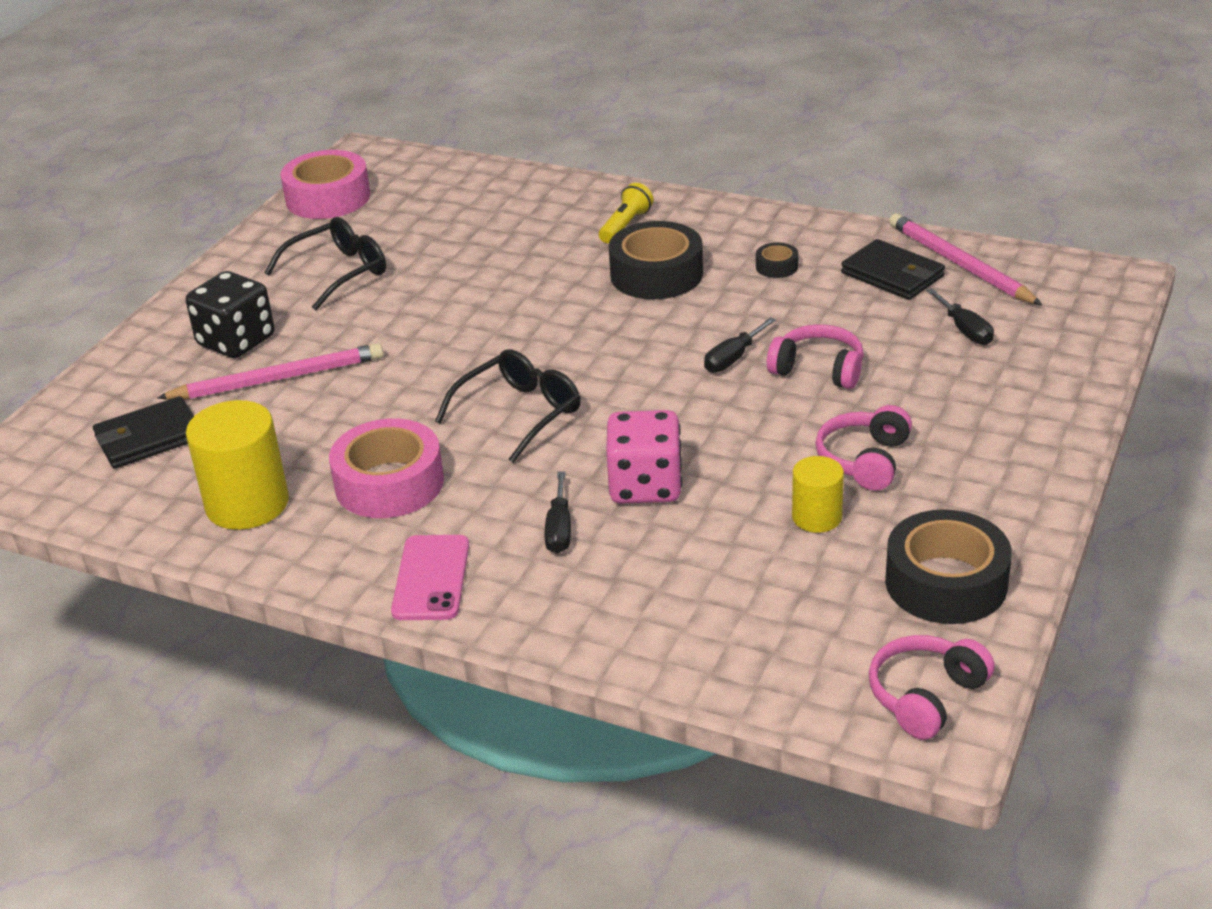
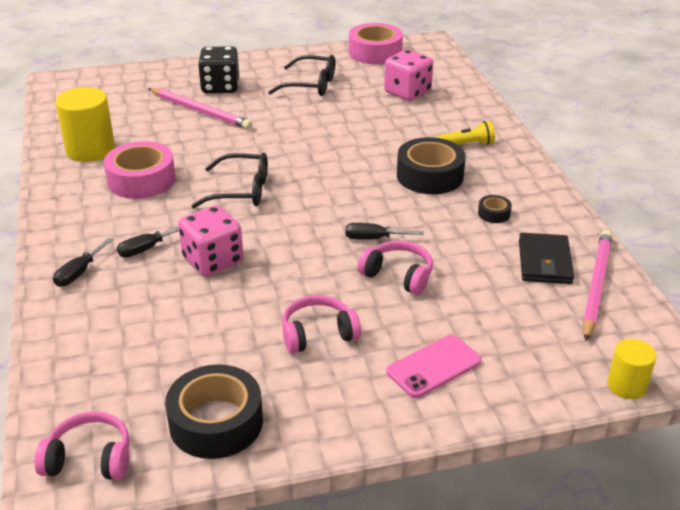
camera: 50 degrees right, 0 degrees up
(149, 438) = (120, 102): black wallet -> none
(431, 578) = (71, 227): pink phone -> pink phone (434, 366)
(458, 215) = (407, 92): none -> pink dice
(816, 517) = (239, 338): yellow cylinder -> yellow cylinder (626, 385)
(818, 370) = (398, 275): pink headphones -> pink headphones turned 45 degrees counterclockwise
(965, 330) = (517, 319): black screwdriver -> black screwdriver (79, 273)

